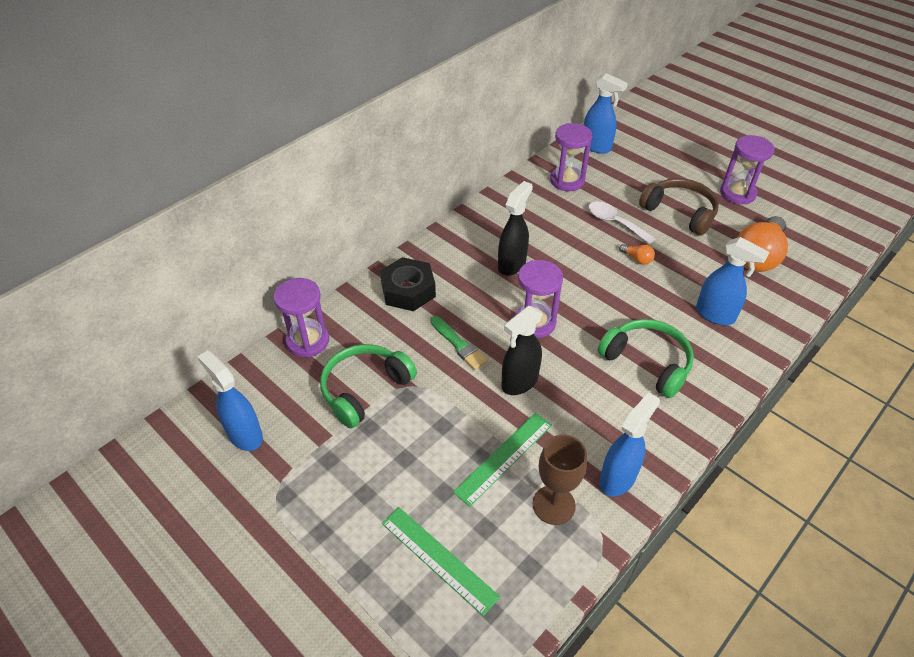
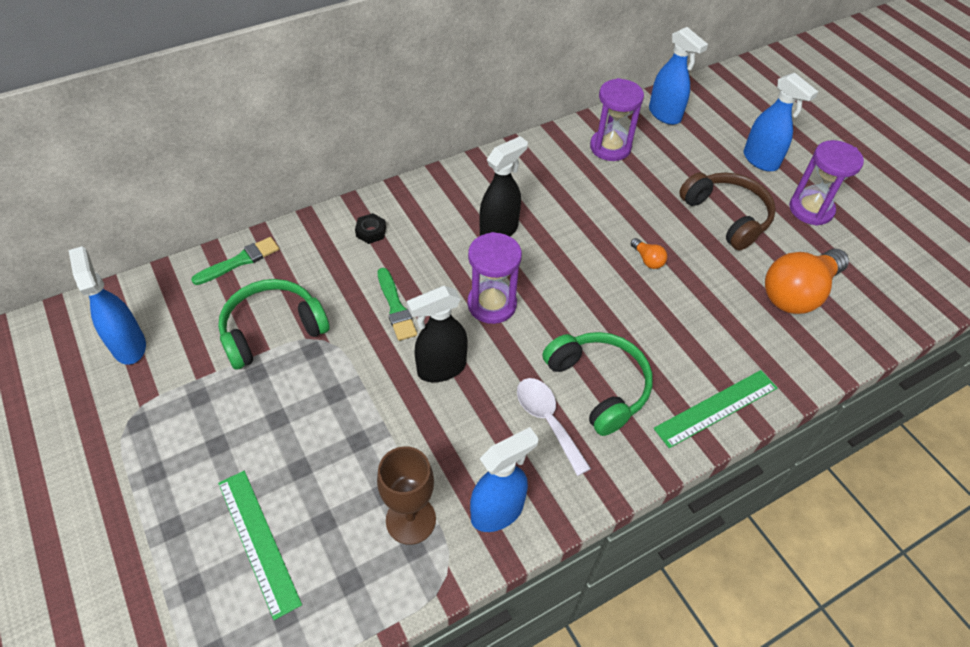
camera: 15 degrees right, 5 degrees up
(308, 341) = (240, 261): purple hourglass -> green brush
(408, 290) = (371, 232): black nut -> black nut, size x0.48
(504, 457) = (382, 449): green ruler -> green ruler (716, 408)
(615, 223) = (642, 210): white spoon -> white spoon (547, 420)
(715, 315) = (709, 351): blue spray bottle -> blue spray bottle (760, 160)

